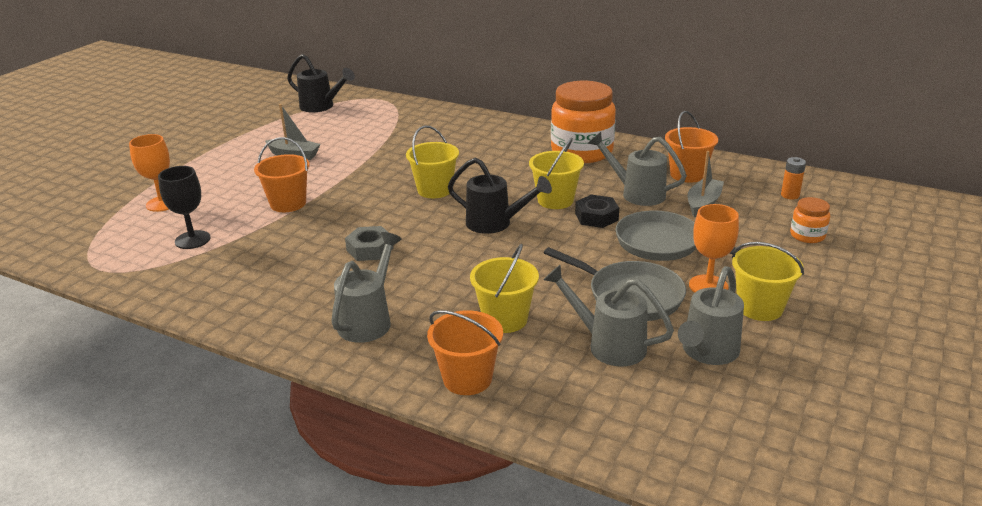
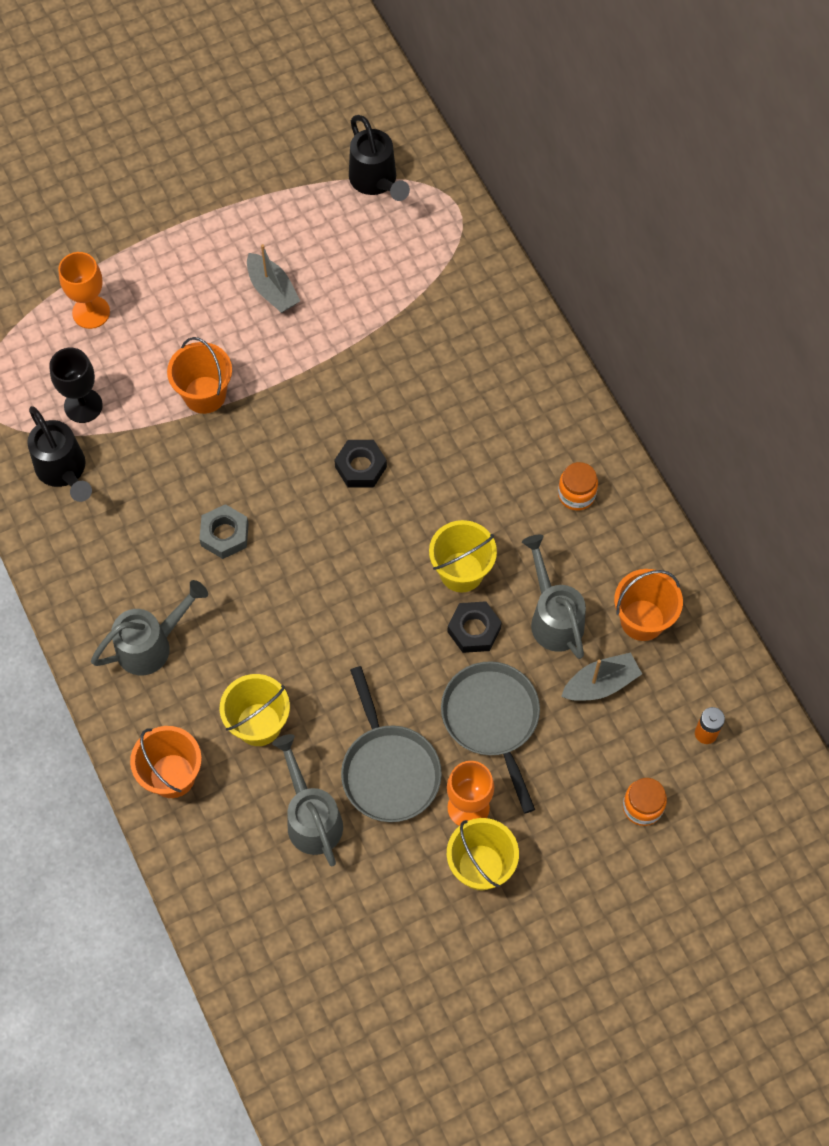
camera: 35 degrees right, 35 degrees up
(435, 190) = (360, 467): yellow bucket -> black nut
(495, 223) = (369, 572): black watering can -> black watering can (64, 471)
(582, 152) = (576, 494): orange jar -> orange jar, size x0.46
(707, 352) = (379, 884): grey watering can -> none

